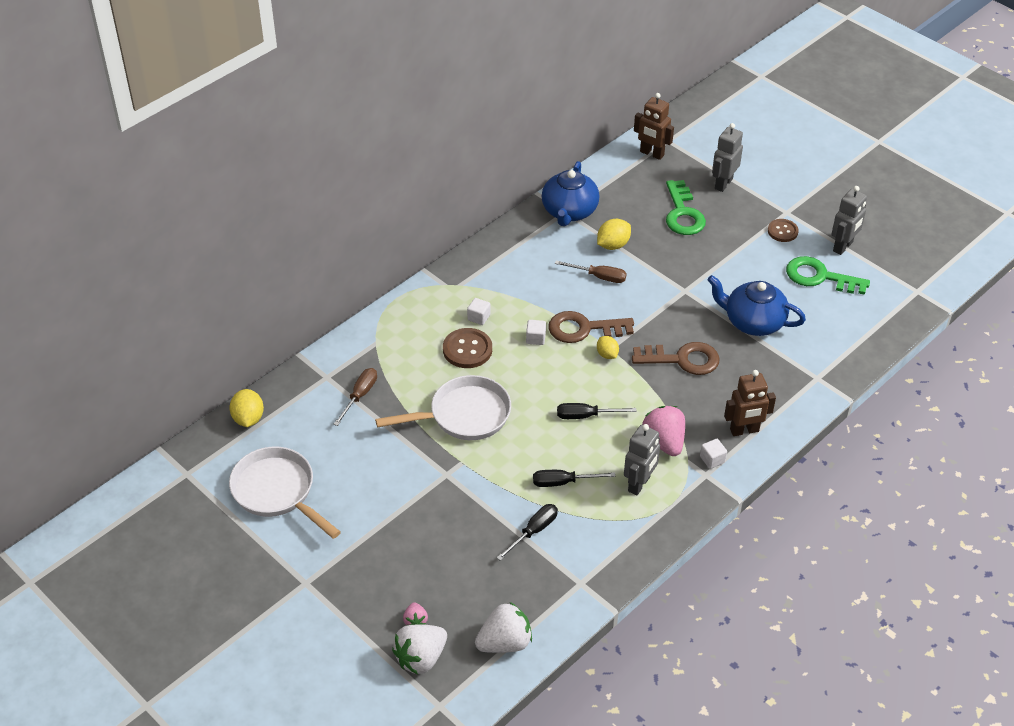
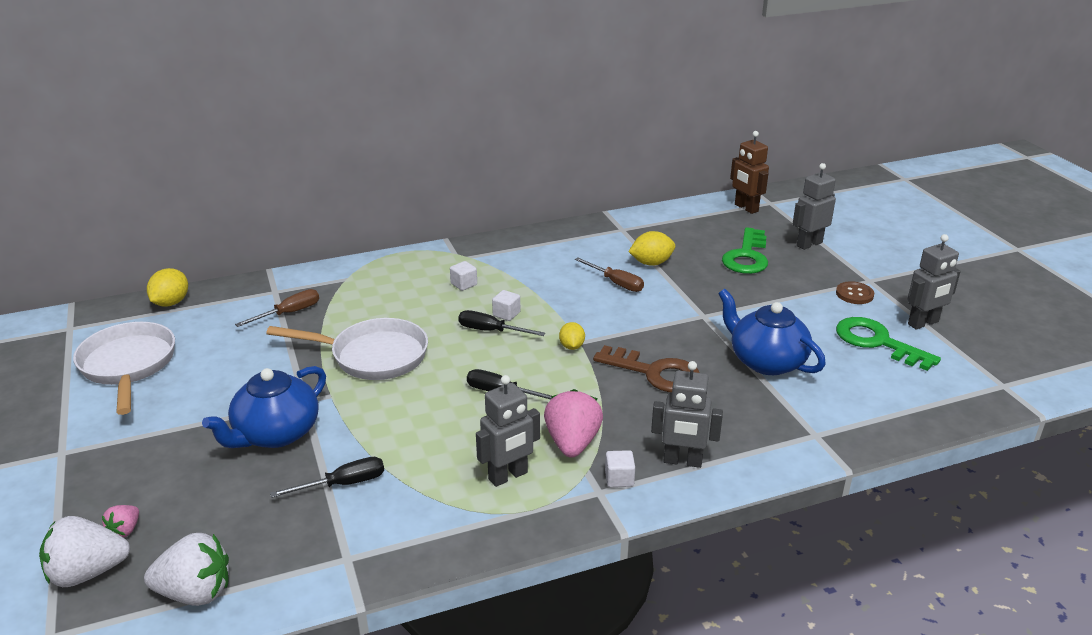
camera: 25 degrees right, 15 degrees down
(467, 349) = (428, 305): brown button -> none
(563, 482) = (421, 447): black screwdriver -> black screwdriver (491, 331)
(569, 211) = (626, 230): blue teapot -> blue teapot (275, 434)
(584, 329) = (564, 319): brown key -> none
(744, 430) = (682, 461): brown robot -> grey robot

